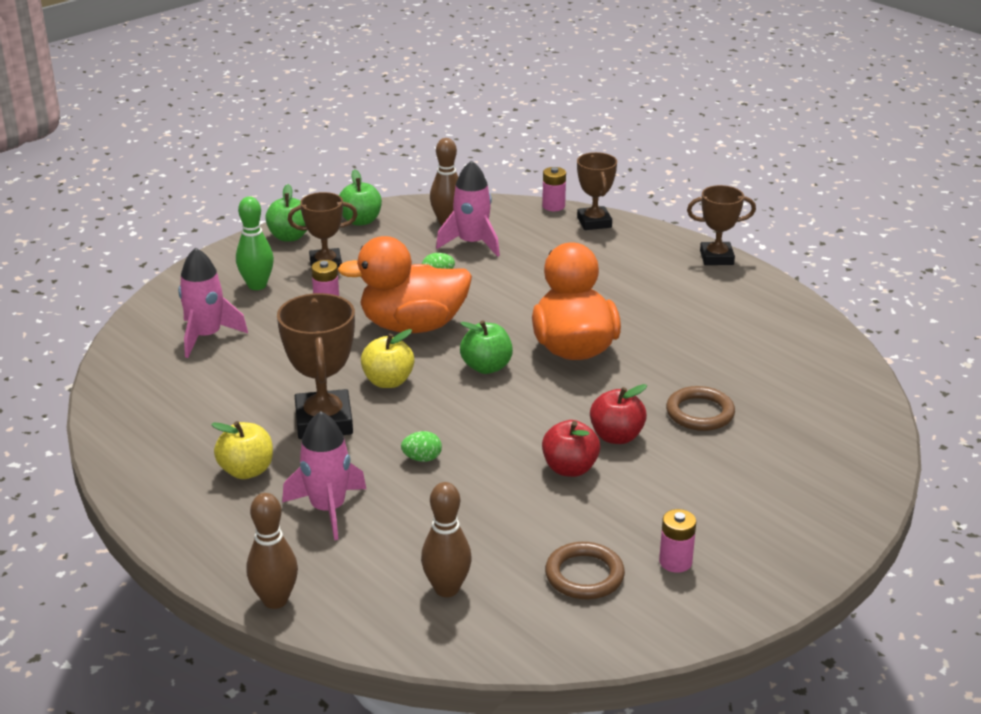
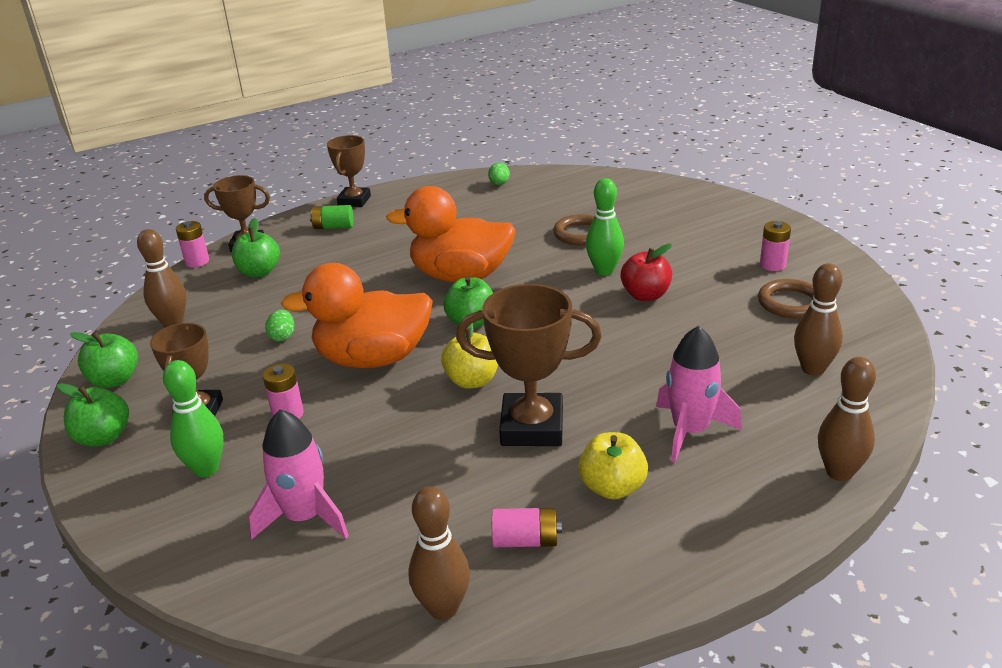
camera: 75 degrees left, 0 degrees up
(117, 408) = (443, 608): none -> brown bowling pin
(183, 435) = (526, 540): none -> pink battery
(412, 326) = (373, 359): orange duck -> orange duck turned 75 degrees clockwise
(422, 458) = (615, 369): green egg -> green egg (499, 184)
(472, 243) = (231, 312): pink rocket -> none
(544, 240) = (259, 272): none -> green apple
(616, 436) = (604, 270): red apple -> green bowling pin
(650, 258) = (333, 227): none -> green battery

